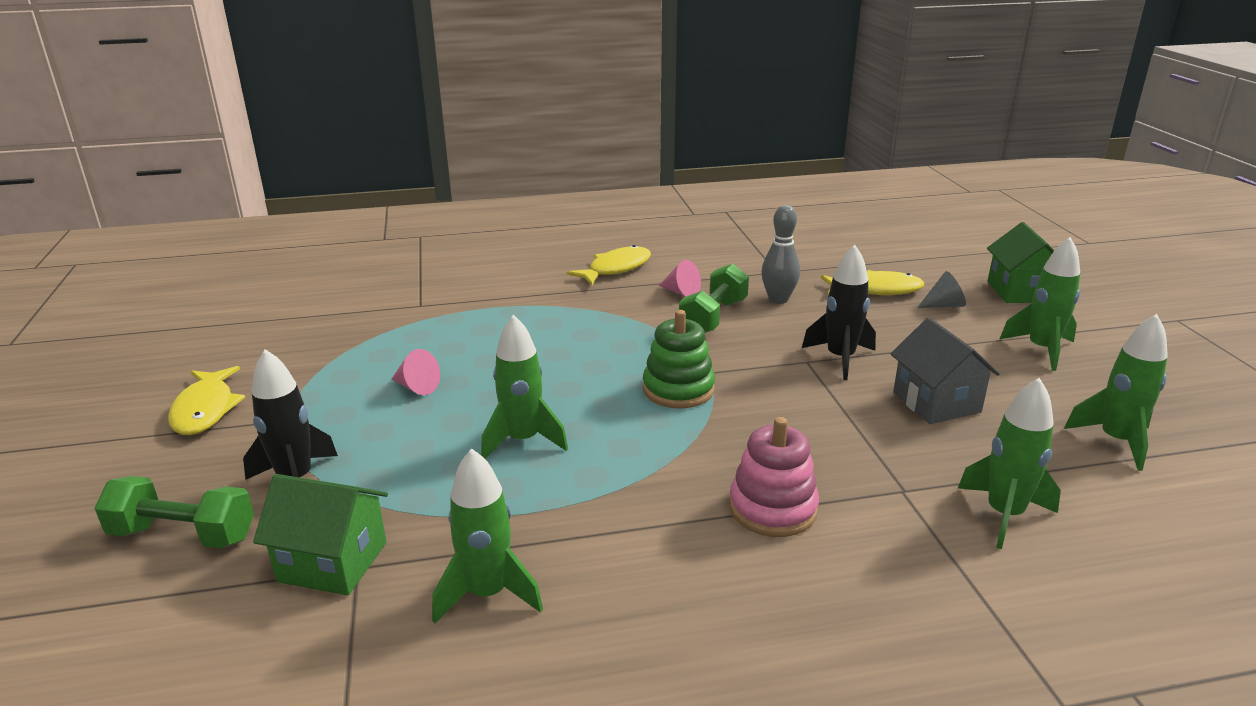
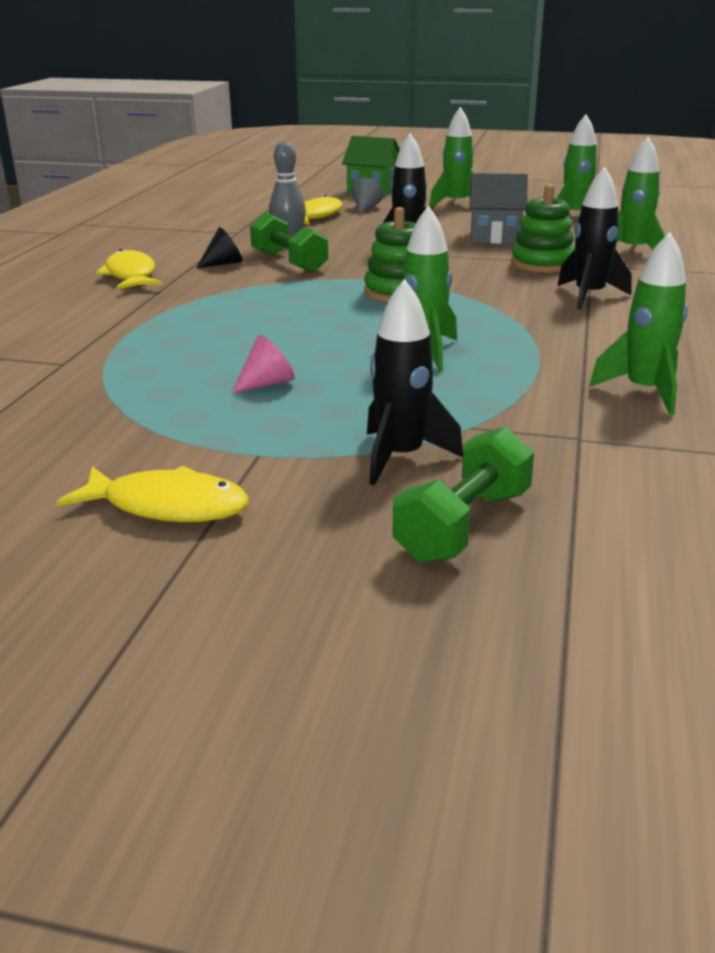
camera: 65 degrees left, 0 degrees up
(332, 562) = (564, 448): green house -> none
(681, 292) = (224, 263): pink cone -> black cone
(772, 509) = (589, 296): pink stacking toy -> black rocket
(864, 454) = (542, 264): none -> green stacking toy

